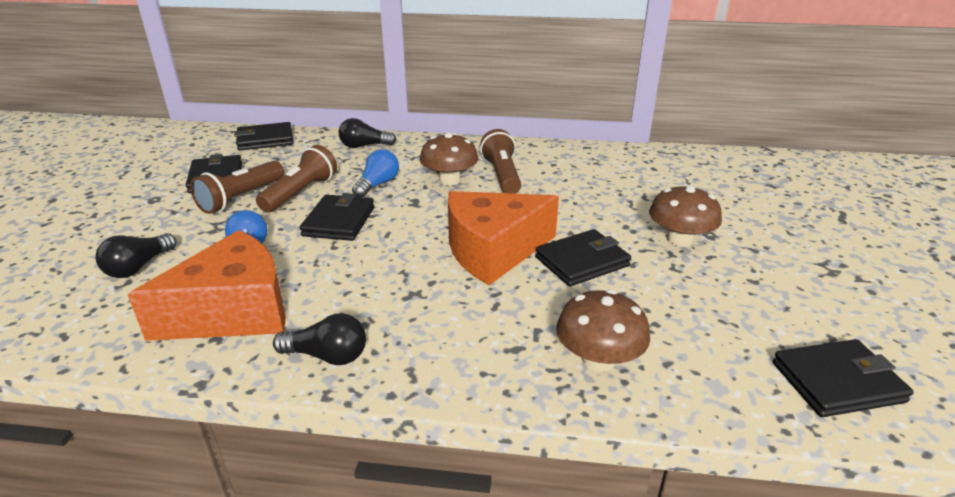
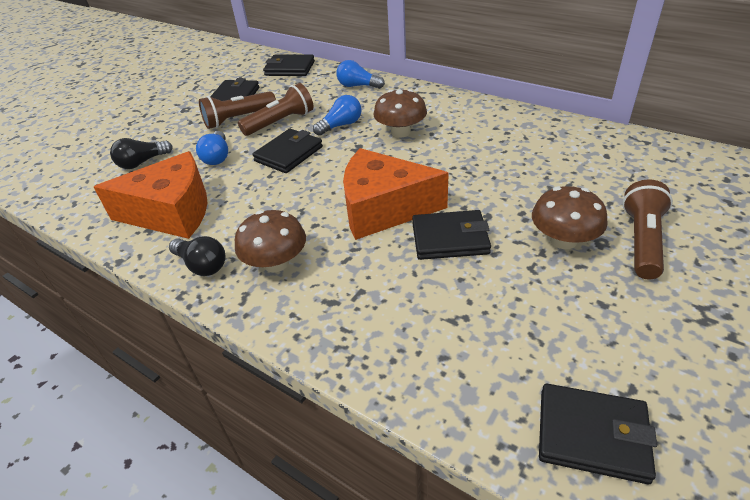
camera: 30 degrees right, 10 degrees up
(364, 146) = (358, 86): black light bulb -> blue light bulb
(502, 175) = (449, 135): brown flashlight -> brown flashlight (641, 240)
(598, 359) = (387, 333): brown mushroom -> brown mushroom (276, 263)

